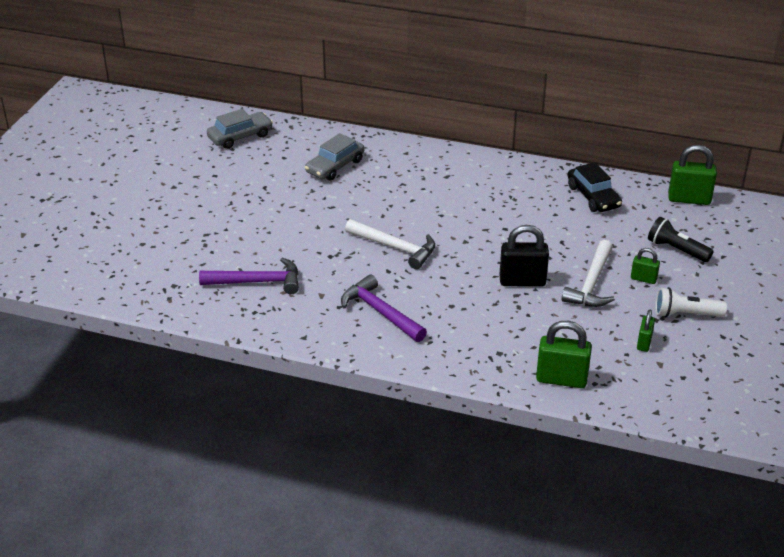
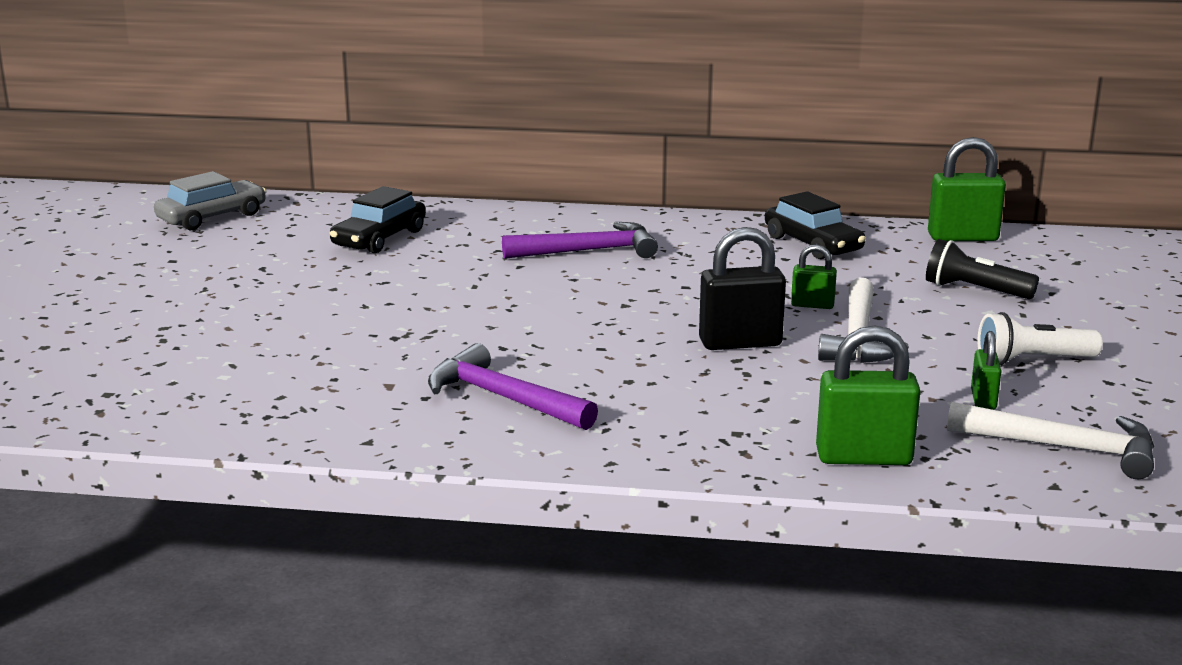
camera: 10 degrees left, 15 degrees down
(257, 282) = (266, 378): purple hammer -> purple hammer (588, 251)
(335, 166) = (379, 238): grey car -> black car
(395, 247) = (506, 320): white hammer -> white hammer (1063, 448)
(643, 279) = (940, 326): green padlock -> green padlock (812, 305)

